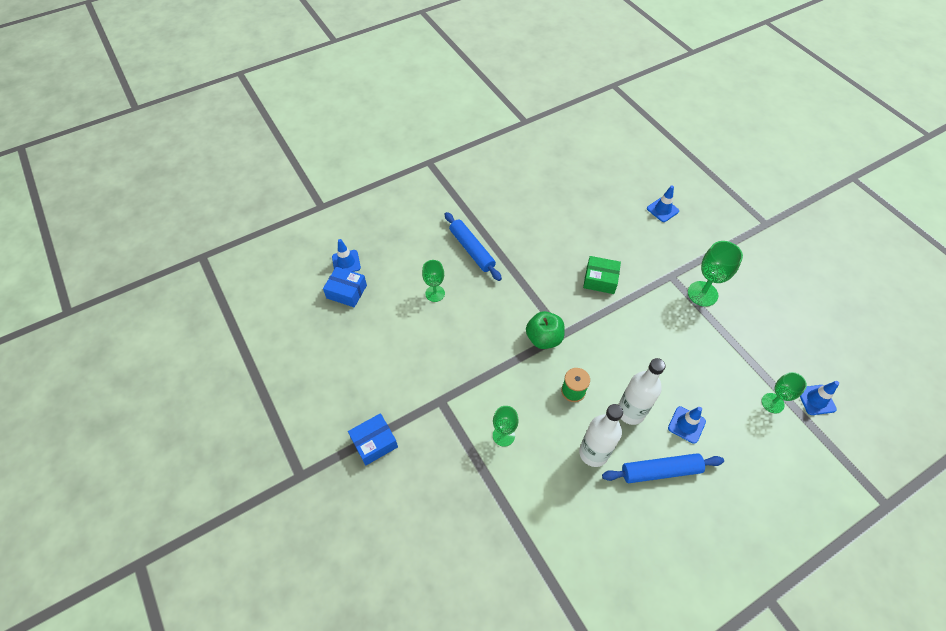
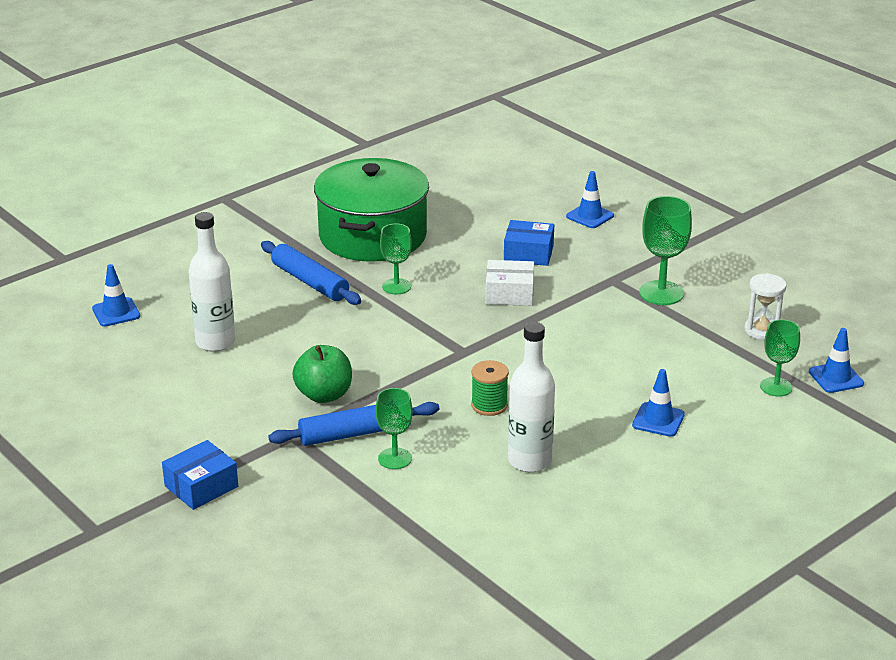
camera: 10 degrees left, 25 degrees down
(346, 291) = (124, 342): blue box -> blue box (528, 253)
(435, 293) = (262, 331): green goblet -> green goblet (396, 286)
(518, 210) = (372, 236): none -> green pot
(544, 338) = (436, 359): green apple -> green apple (324, 395)
(600, 280) = (509, 293): green box -> white box
(630, 412) = (576, 416): white bottle -> white bottle (215, 342)
(660, 471) = (628, 467): blue rolling pin -> blue rolling pin (355, 433)
(768, 342) = (762, 330): none -> white hourglass

